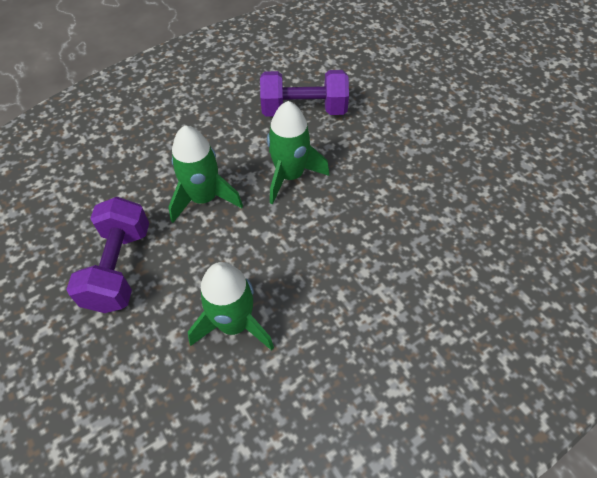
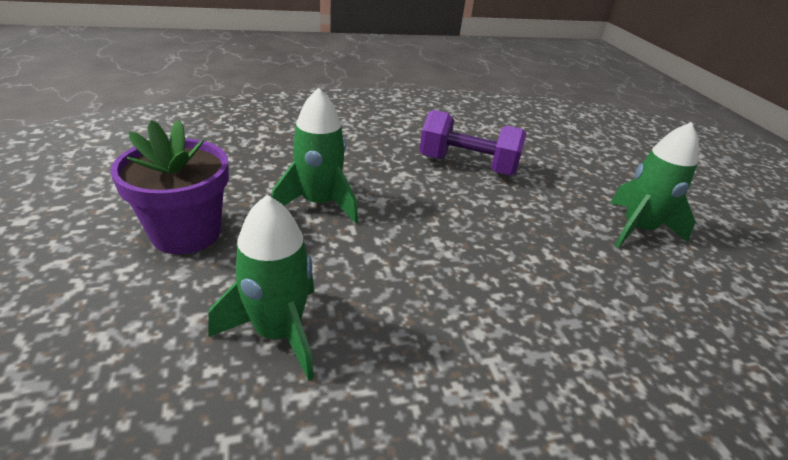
camera: 15 degrees right, 20 degrees down
(119, 268) = (186, 233): purple dumbbell -> purple flower pot
(290, 176) = (426, 212): green rocket -> green rocket (637, 229)

